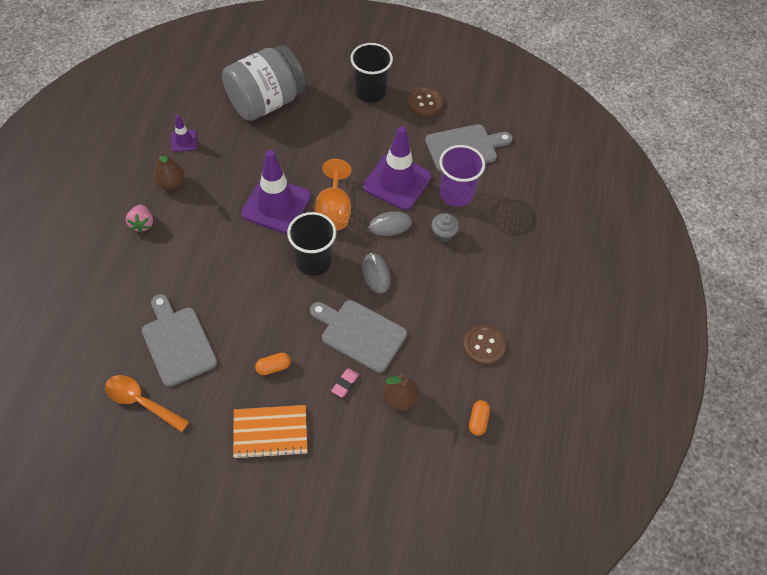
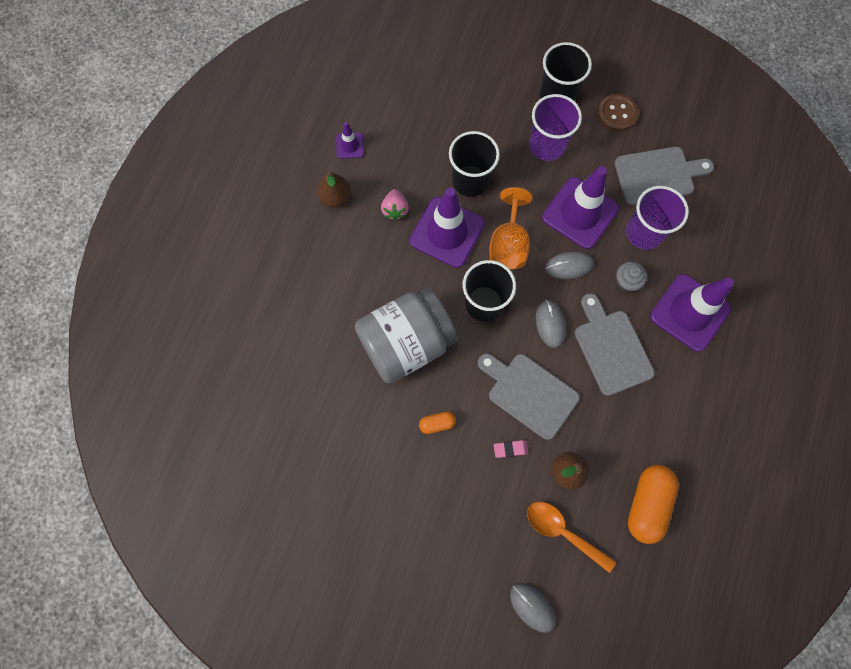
camera: 10 degrees right, 15 degrees up
(141, 402) = (302, 450): orange spoon -> orange spoon (562, 532)
(142, 224) = (304, 245): pink strawberry -> pink strawberry (395, 210)
(178, 342) = (339, 387): grey cutting board -> grey cutting board (611, 348)
(266, 102) = (440, 102): grey jar -> grey jar (406, 343)
(270, 432) = (431, 496): orange notebook -> none
(296, 162) = (470, 181): none -> black cup
(345, 383) = (510, 449): pink eraser -> pink eraser turned 45 degrees clockwise
(364, 130) = (547, 145): none -> purple cup
(374, 525) = (532, 607): none -> grey mouse
(478, 421) = (647, 504): orange capsule -> orange capsule, size x2.02
(484, 345) = (660, 418): brown button -> none
(502, 255) = (689, 312): none -> purple traffic cone

